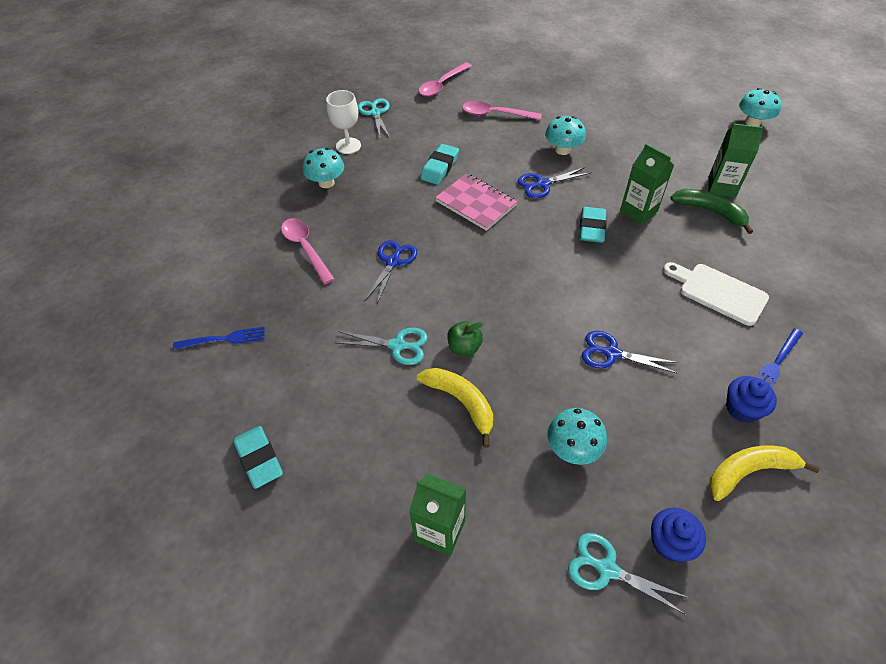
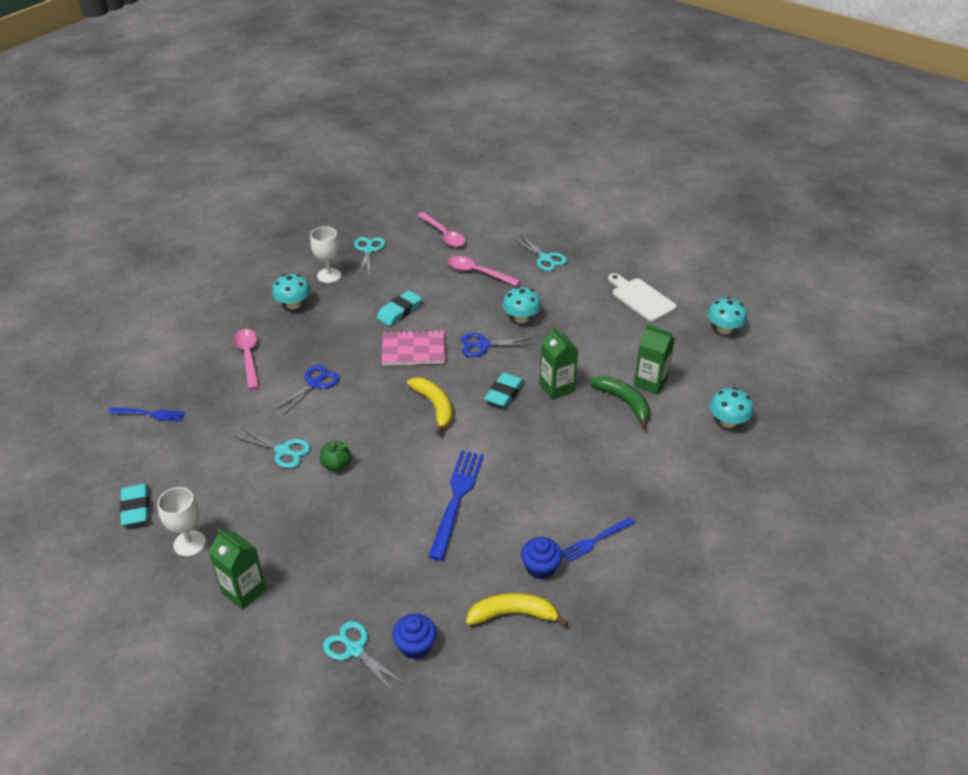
camera: 15 degrees right, 10 degrees down
(345, 487) = (189, 543): none -> white goblet
(442, 85) = (444, 235): pink spoon -> pink spoon turned 90 degrees counterclockwise
(461, 402) = (310, 505): yellow banana -> yellow banana (435, 406)
(476, 203) = (413, 350): pink notebook -> pink notebook turned 60 degrees counterclockwise
(551, 89) = (545, 258): none -> turquoise scissors
(573, 448) = (380, 561): turquoise mushroom -> turquoise mushroom (728, 421)
(612, 353) = (457, 499): blue scissors -> blue fork
(718, 292) = (583, 472): white cutting board -> white cutting board (641, 298)

